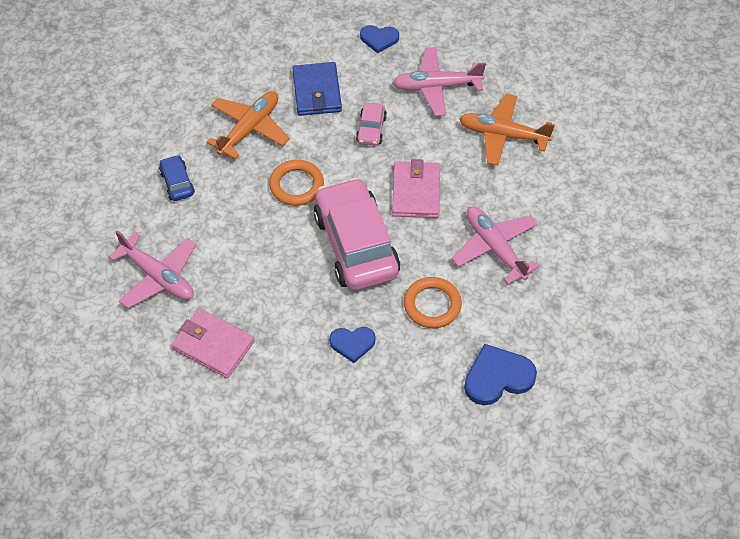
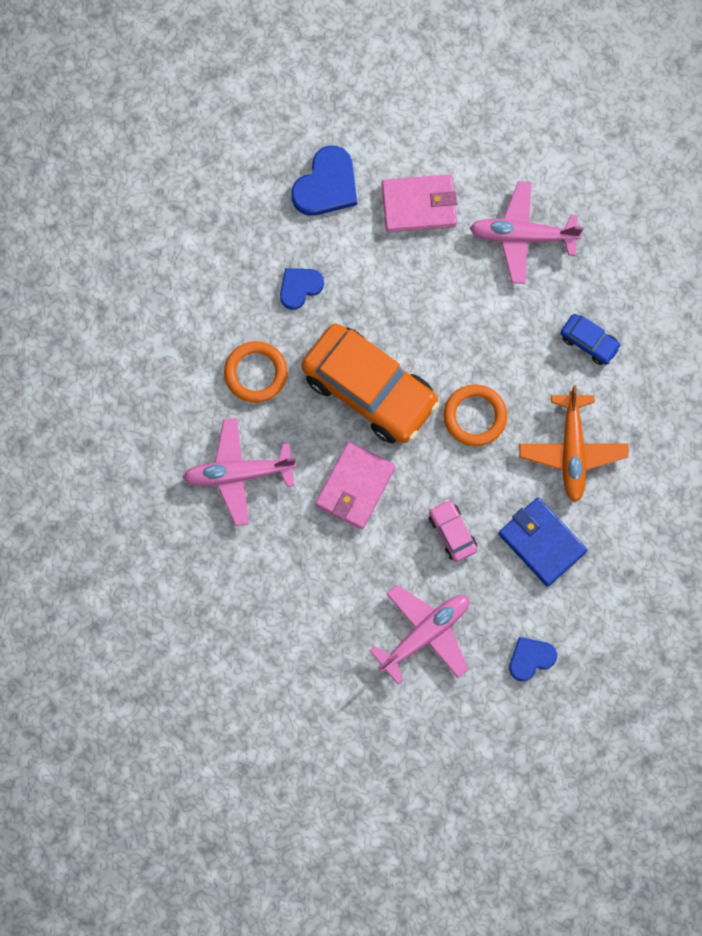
camera: 145 degrees right, 20 degrees up
(356, 245) = (369, 389): pink car -> orange car
(416, 192) = (355, 486): pink wallet -> pink wallet turned 60 degrees clockwise
(495, 248) = (238, 474): pink plane -> pink plane turned 150 degrees clockwise
(497, 377) = (151, 340): blue heart -> blue heart (326, 185)
(503, 135) = (316, 616): orange plane -> none

